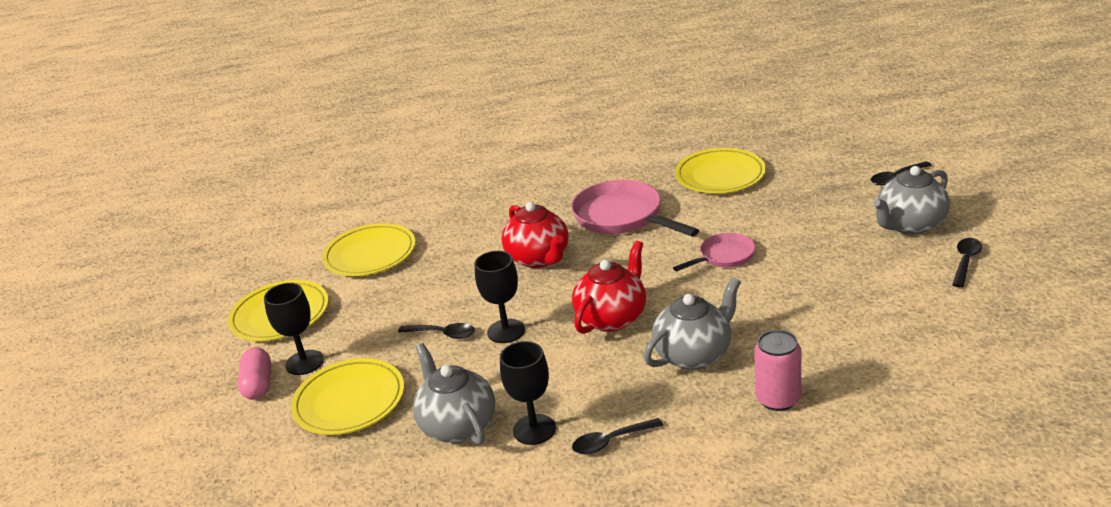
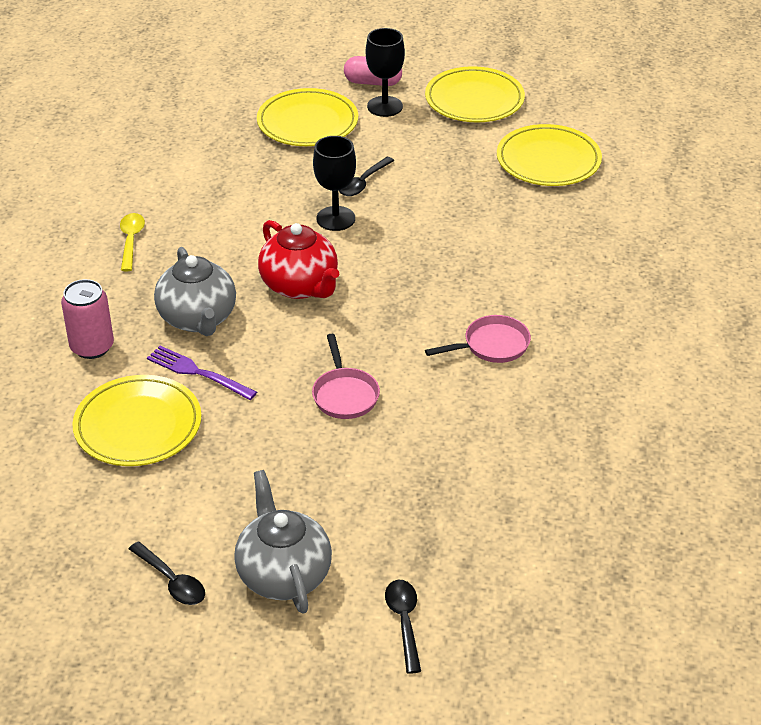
camera: 105 degrees right, 10 degrees up
(458, 426) = (225, 170): grey teapot -> none
(534, 429) = (183, 206): black goblet -> none
(539, 258) = (450, 265): red teapot -> none
(611, 441) = (131, 241): black spoon -> yellow spoon
(622, 217) = (492, 345): pink pan -> pink pan, size x0.56
(720, 176) = (535, 458): yellow plate -> yellow plate (138, 426)
(759, 329) = (198, 373): none -> purple fork

